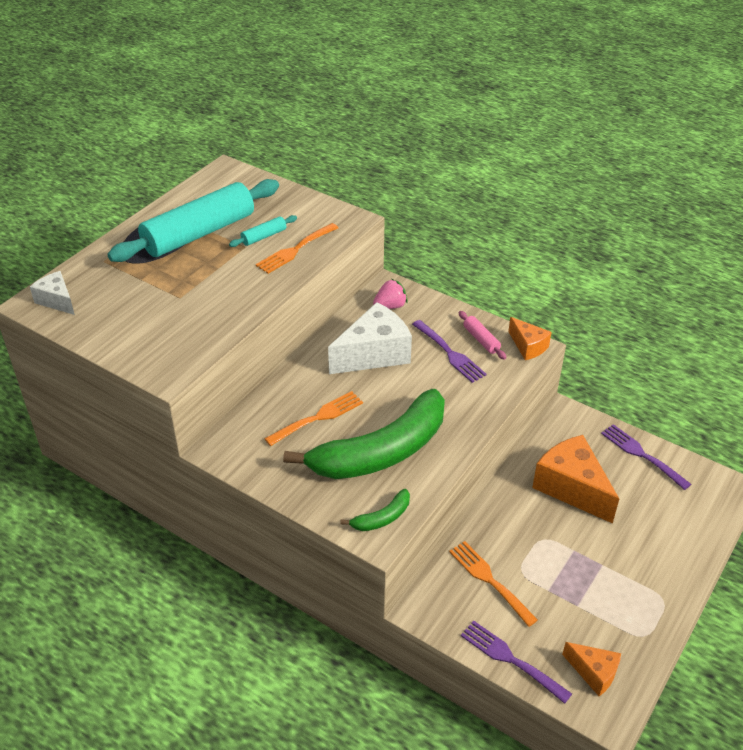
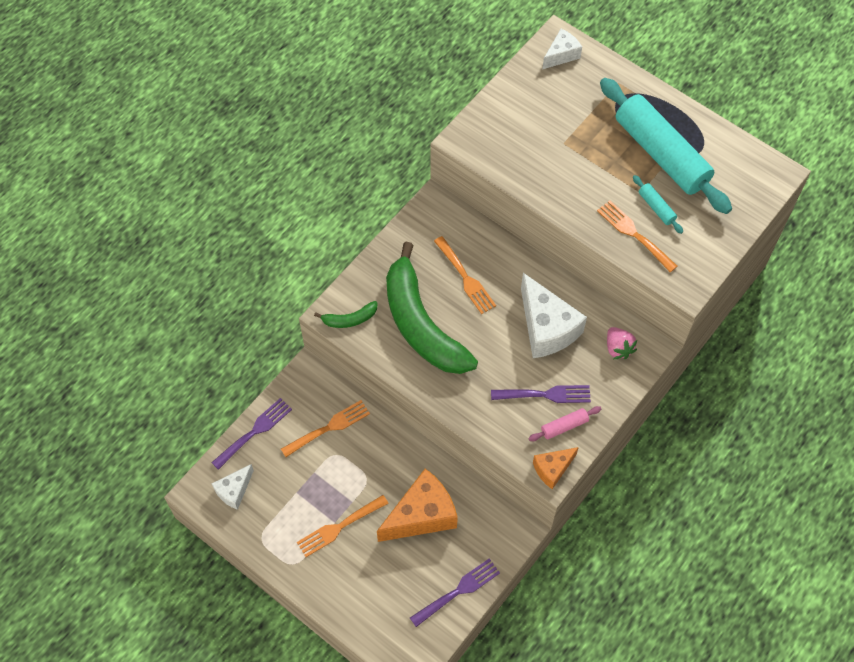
camera: 95 degrees right, 20 degrees up
(382, 518) = (350, 319): green banana -> green banana turned 75 degrees counterclockwise
(450, 353) = (545, 394): purple fork -> purple fork turned 150 degrees counterclockwise
(594, 673) = (234, 491): orange cheese -> white cheese
(606, 559) = (339, 527): none -> orange fork

